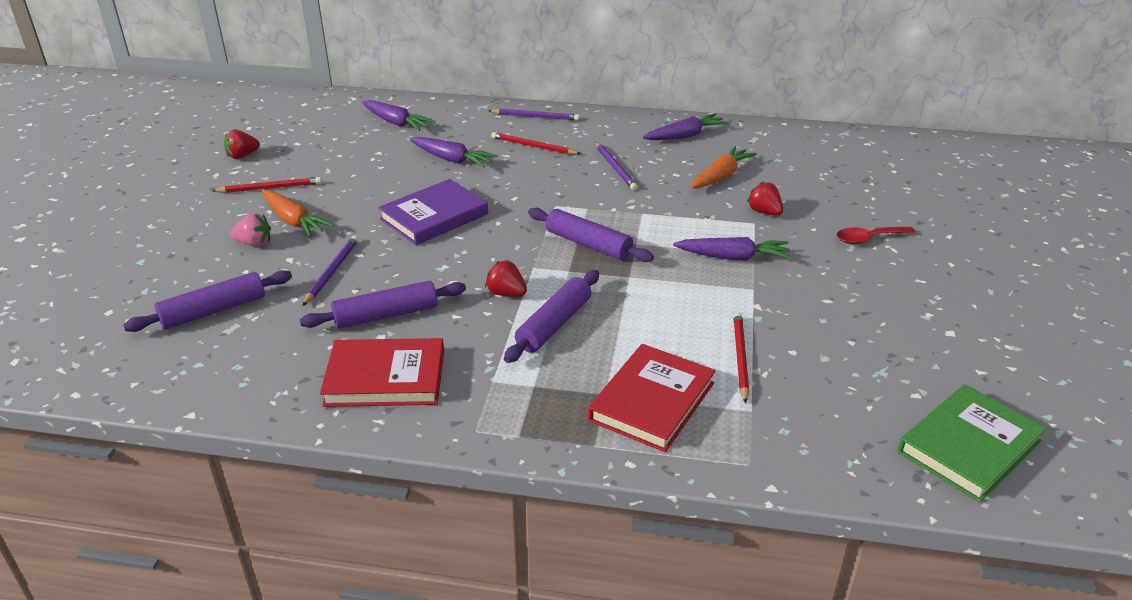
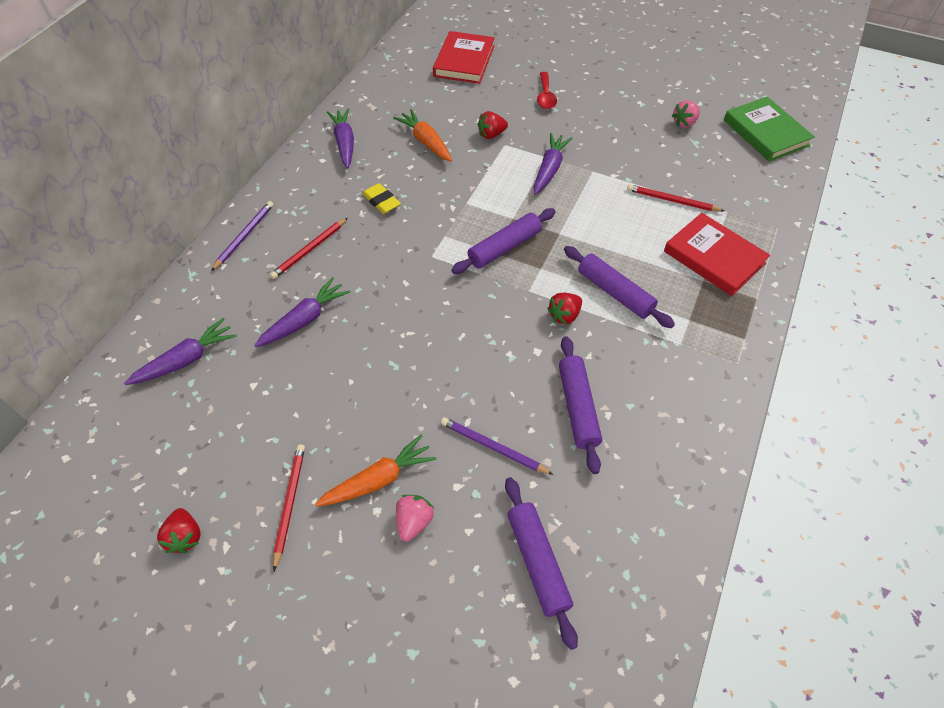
camera: 75 degrees left, 20 degrees up
(385, 378) = (668, 416): red book -> red book (464, 61)
(434, 216) = (417, 350): purple book -> none
(615, 168) = (381, 201): purple pencil -> yellow eraser
(917, 358) = (684, 123): none -> pink strawberry

